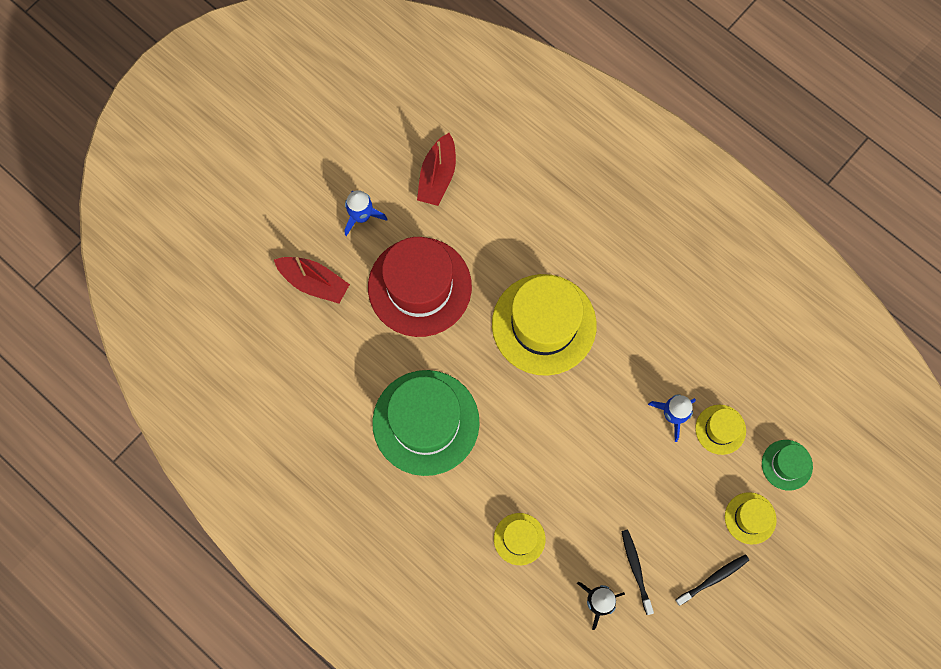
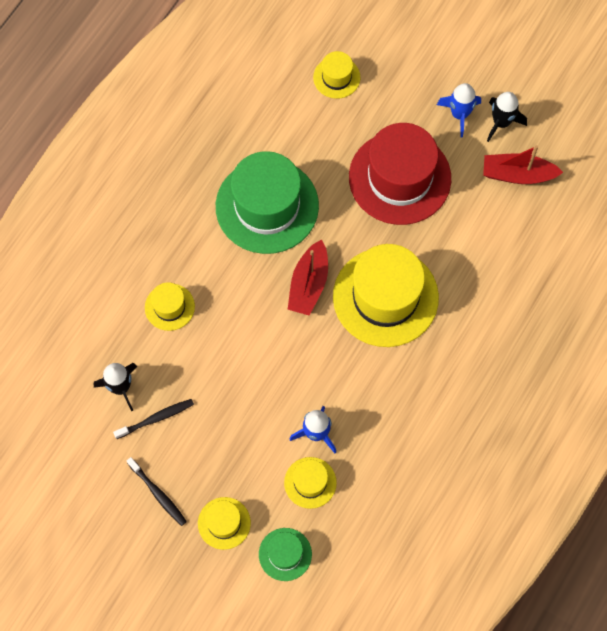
camera: 80 degrees right, 5 degrees down
(294, 327) = (336, 77): none -> yellow hat
(314, 282) = (384, 86): red boat -> red boat (309, 284)
(379, 179) = (501, 122): none -> black rocket

